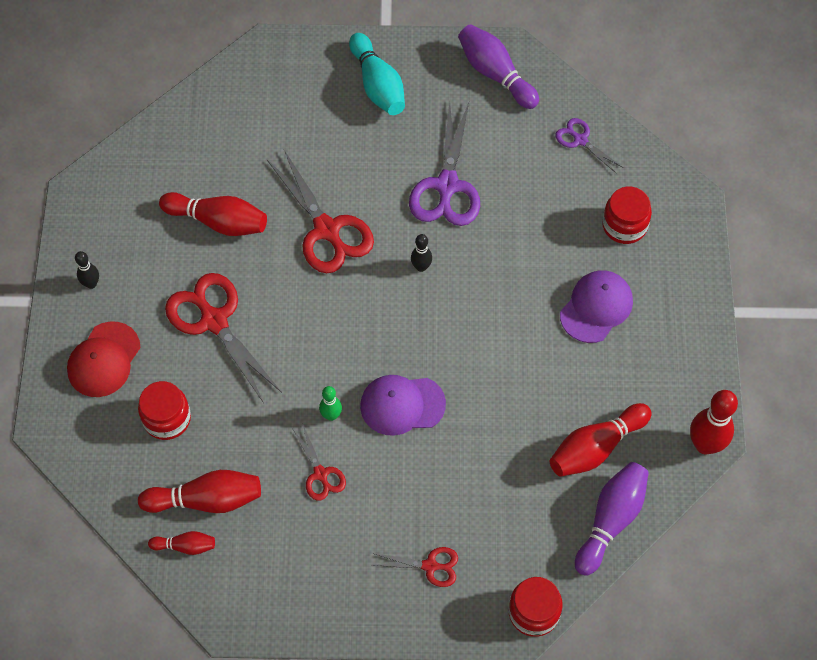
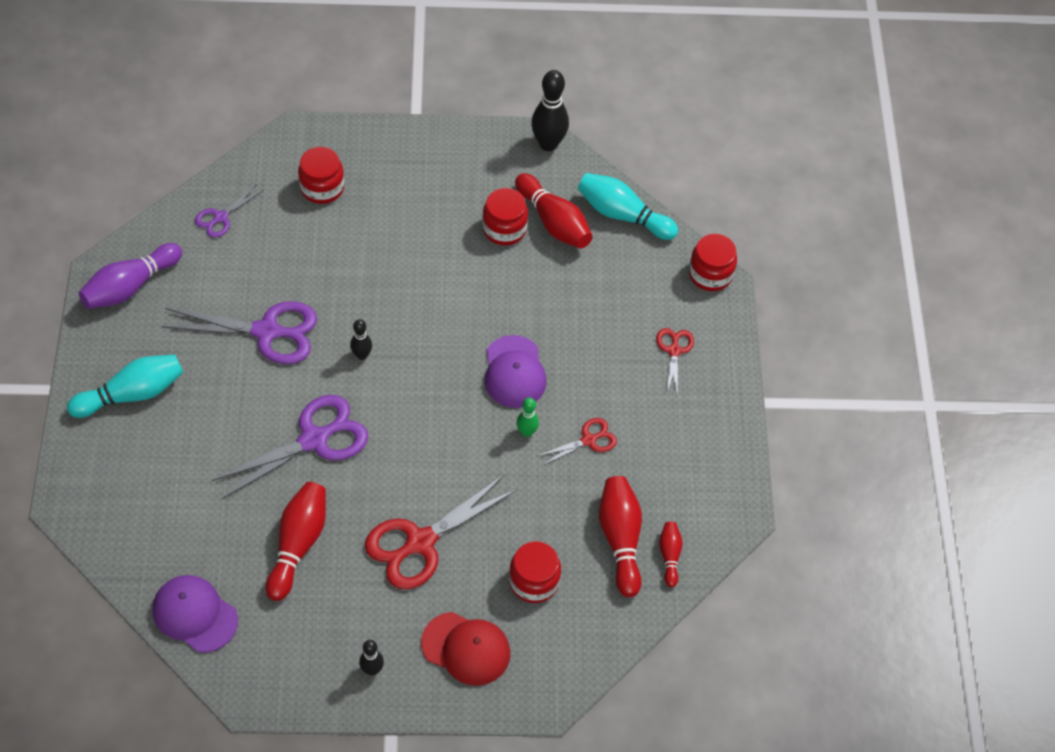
camera: 95 degrees left, 5 degrees down
(327, 230) = (314, 440): red scissors -> purple scissors
(583, 398) = (504, 229): none -> red jar
(596, 307) = (411, 214): purple cap -> purple cap (195, 614)
(610, 521) = (622, 215): purple bowling pin -> turquoise bowling pin
(705, 445) = (548, 144): red bowling pin -> black bowling pin

